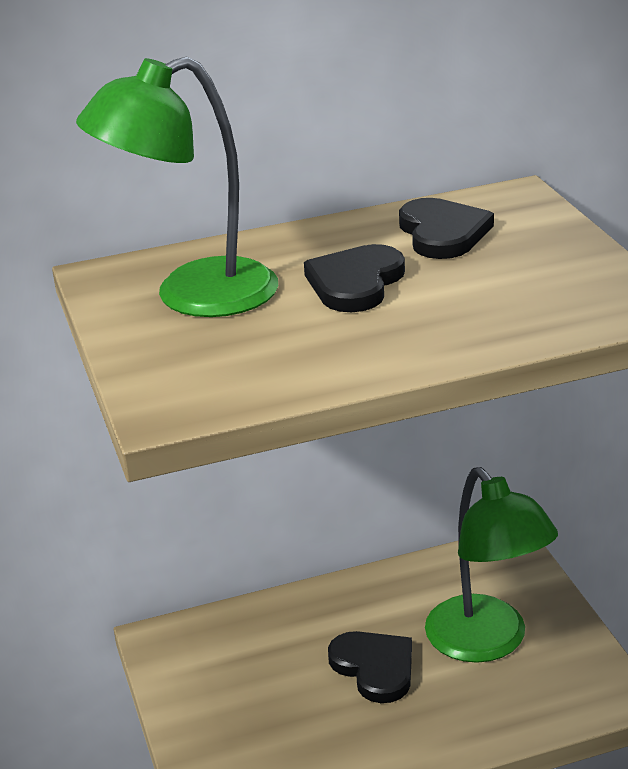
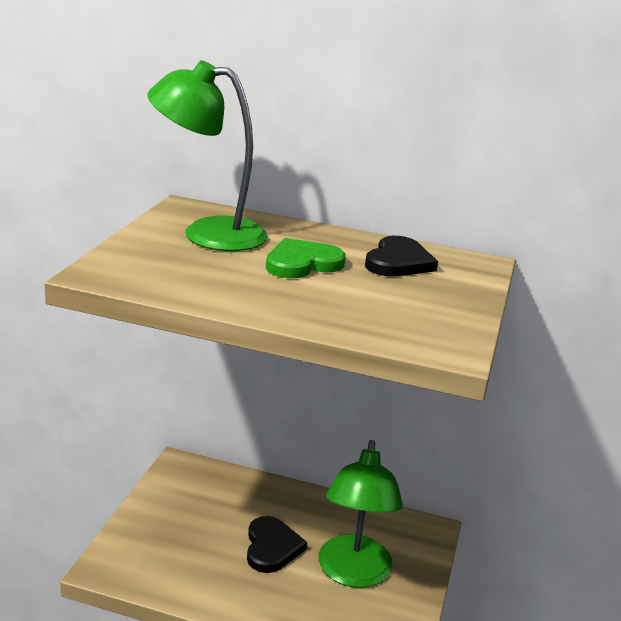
camera: 30 degrees right, 5 degrees down
(355, 283) = (302, 263): black heart -> green heart

